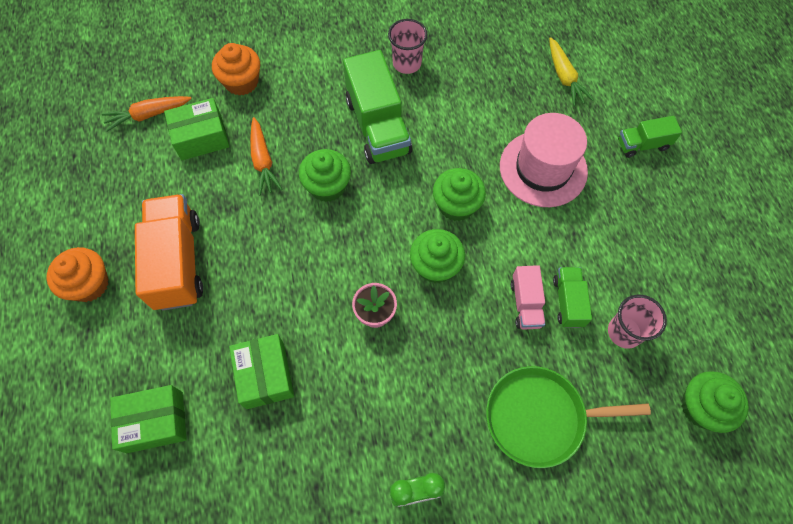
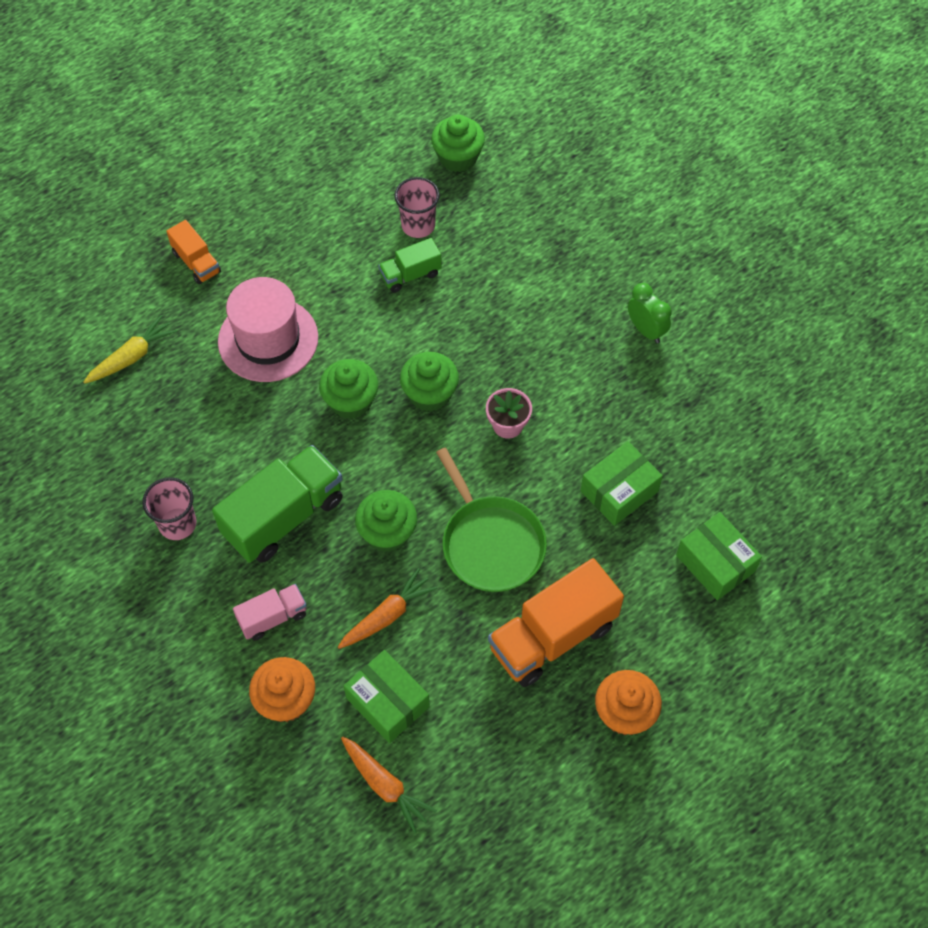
camera: 115 degrees left, 5 degrees down
(525, 304) = (430, 307): pink truck -> pink truck (273, 617)
(540, 417) = (531, 263): green pan -> green pan (490, 543)
(642, 144) = (196, 262): green truck -> orange truck

